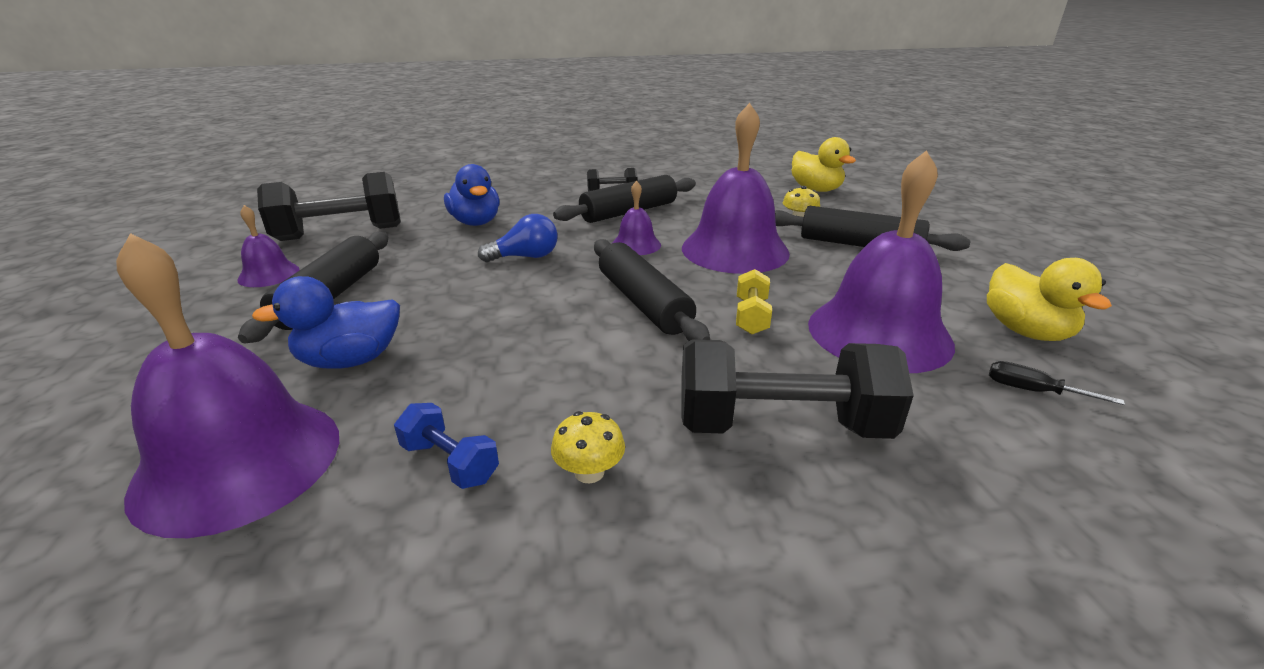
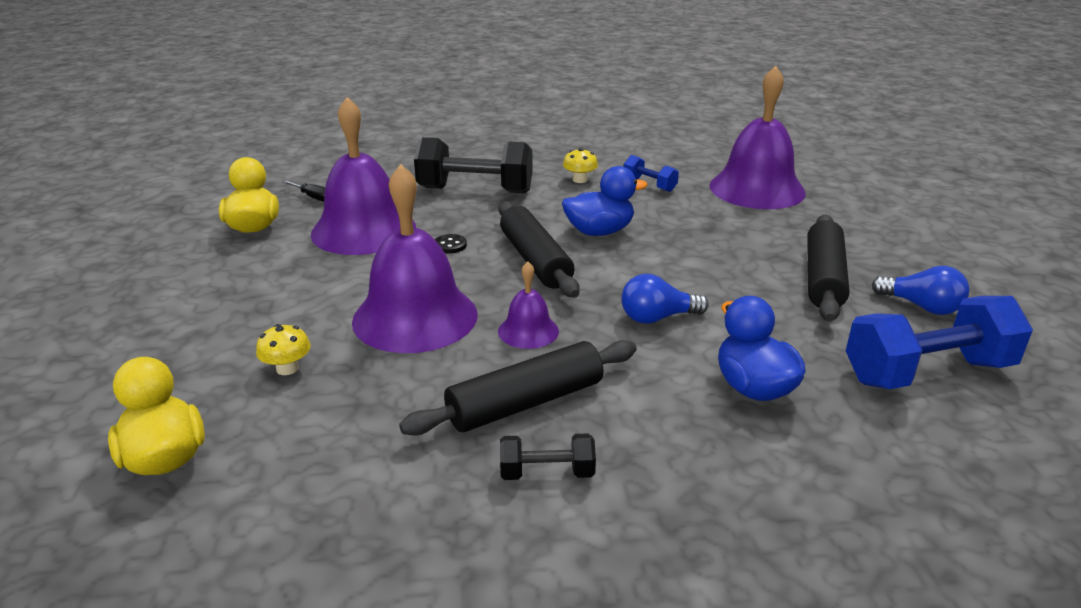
camera: 175 degrees left, 0 degrees up
(269, 274) = (921, 306): purple bell -> blue light bulb
(340, 233) = (927, 372): black dumbbell -> blue dumbbell
(350, 360) = (748, 229): blue duck -> blue duck (599, 232)
(751, 316) = (450, 245): yellow dumbbell -> black button
(859, 245) = (264, 318): black rolling pin -> none

